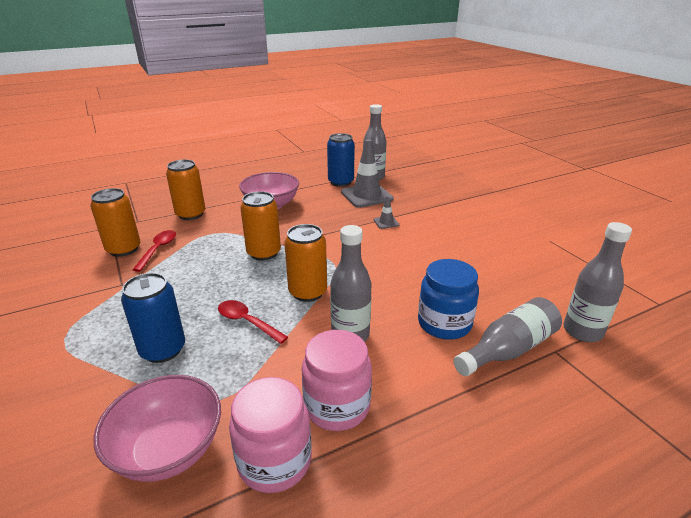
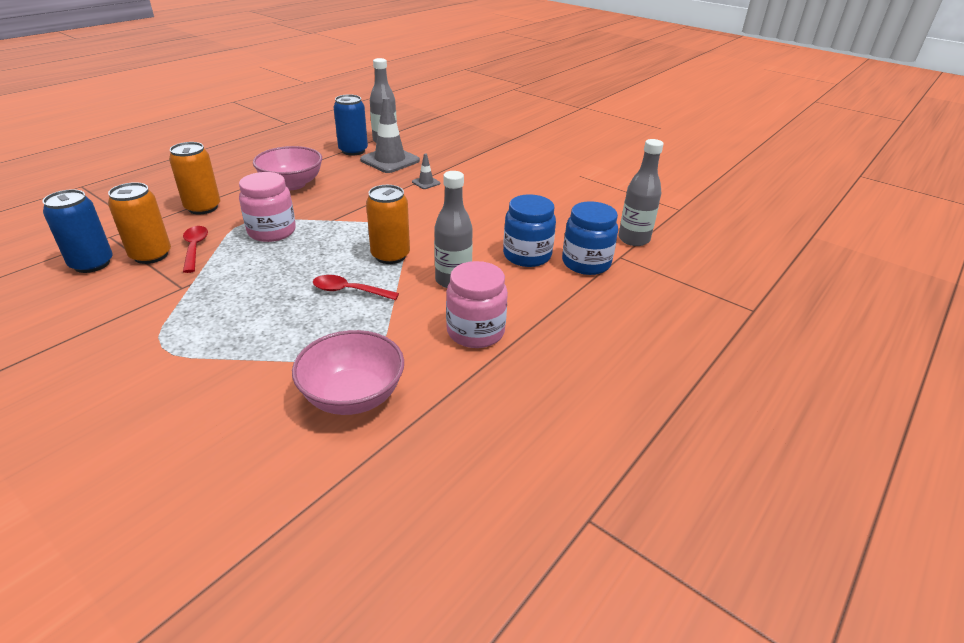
camera: 25 degrees left, 5 degrees up
(163, 350) = (282, 330): blue can -> blue can (92, 264)
(264, 253) = (320, 231): orange can -> none
(274, 461) = (450, 378): pink jar -> pink jar (272, 231)
(508, 349) = (586, 263): grey bottle -> blue jar

